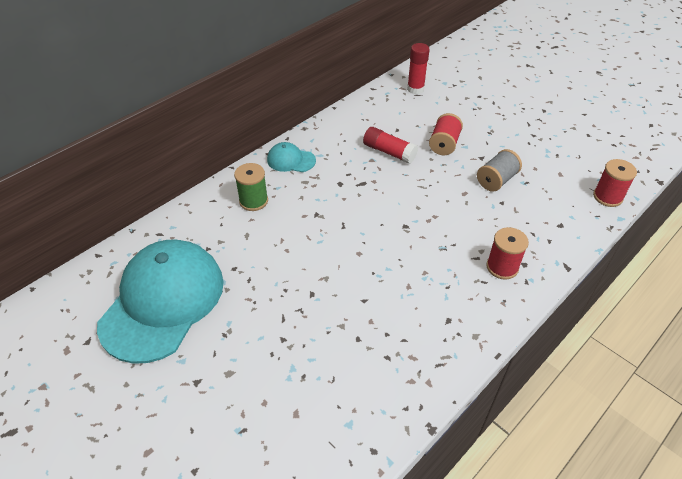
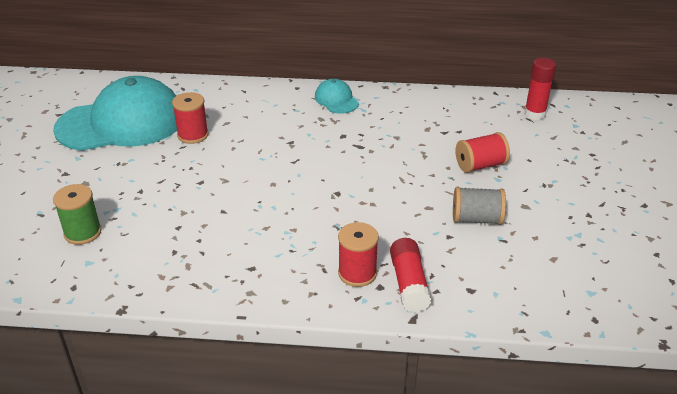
camera: 50 degrees right, 10 degrees down
(253, 201) = (266, 107): green spool -> green spool (83, 233)
(389, 152) = (421, 141): red glue stick -> red glue stick (409, 283)
(607, 197) = (568, 309): red spool -> red spool (193, 135)

